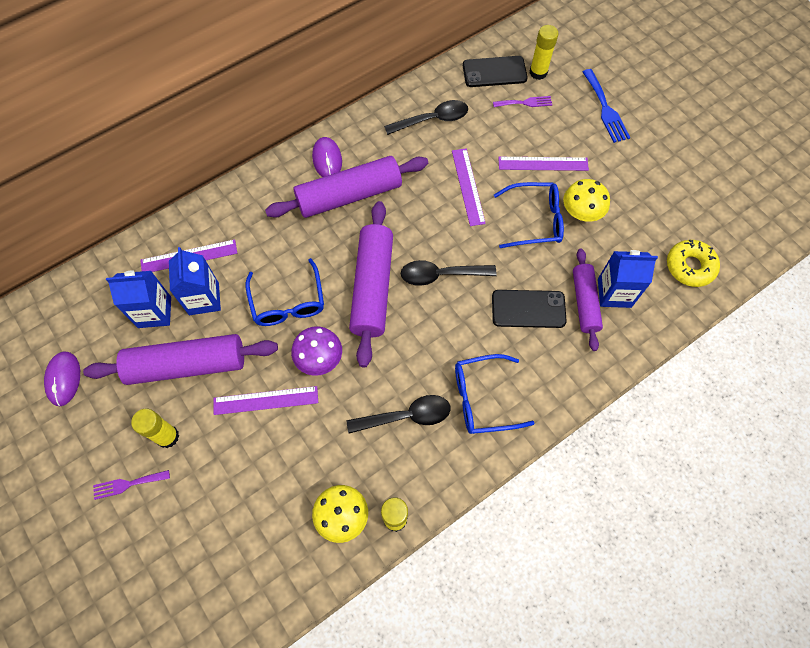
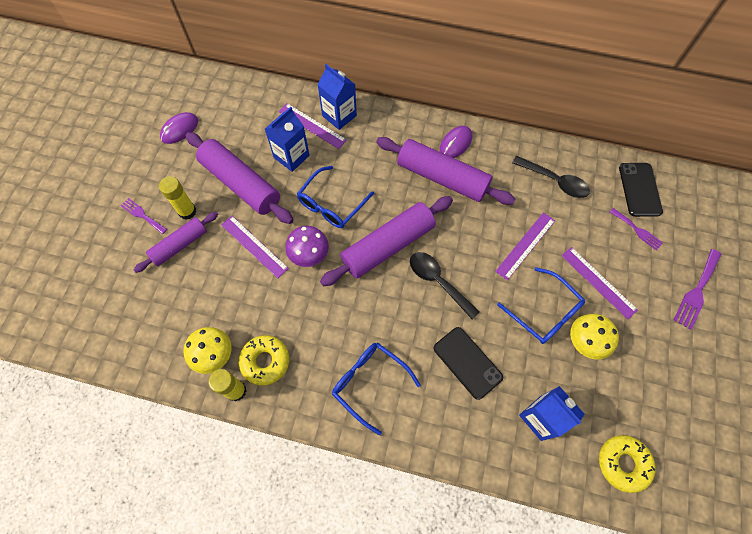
camera: 50 degrees right, 0 degrees up
(154, 312) = (259, 138): blue carton -> blue carton (339, 116)
(389, 472) = (265, 361): none -> yellow donut
(406, 416) = (314, 341): black spoon -> none
(494, 72) = (639, 189): black phone -> black phone turned 45 degrees clockwise
(538, 72) = (674, 219): yellow glue stick -> none
(584, 302) = (511, 400): purple rolling pin -> purple rolling pin (180, 245)
(605, 108) = (697, 290): blue fork -> purple fork

